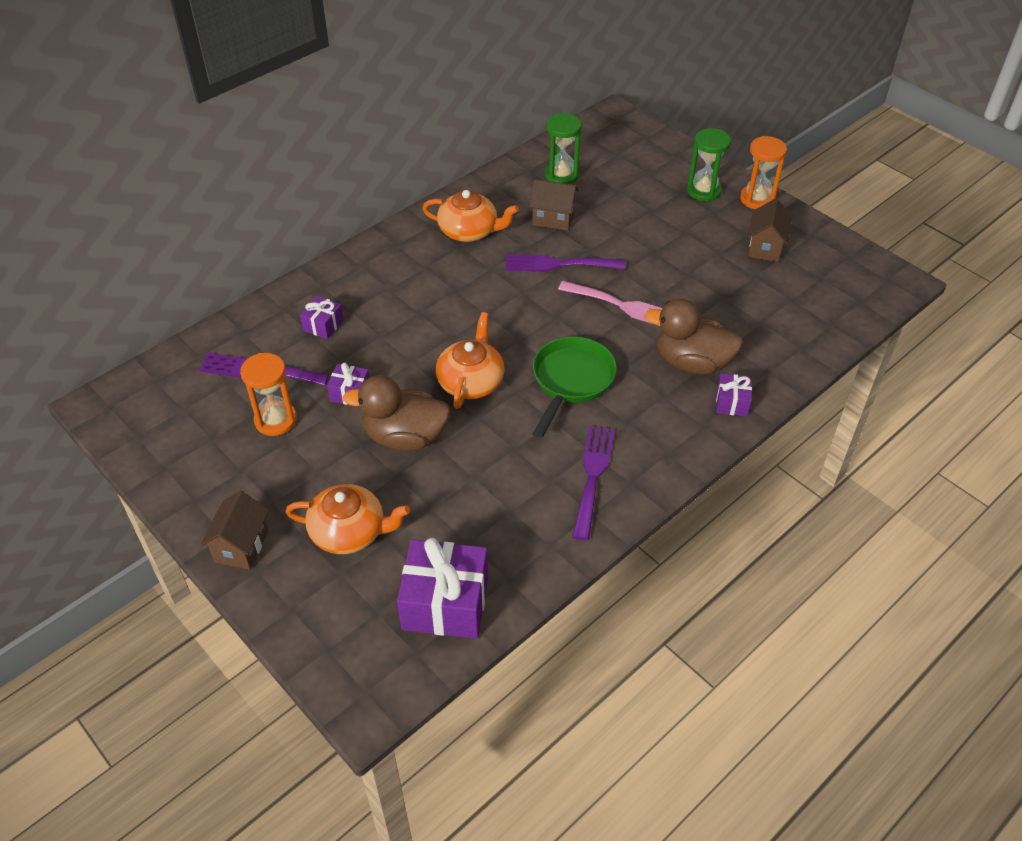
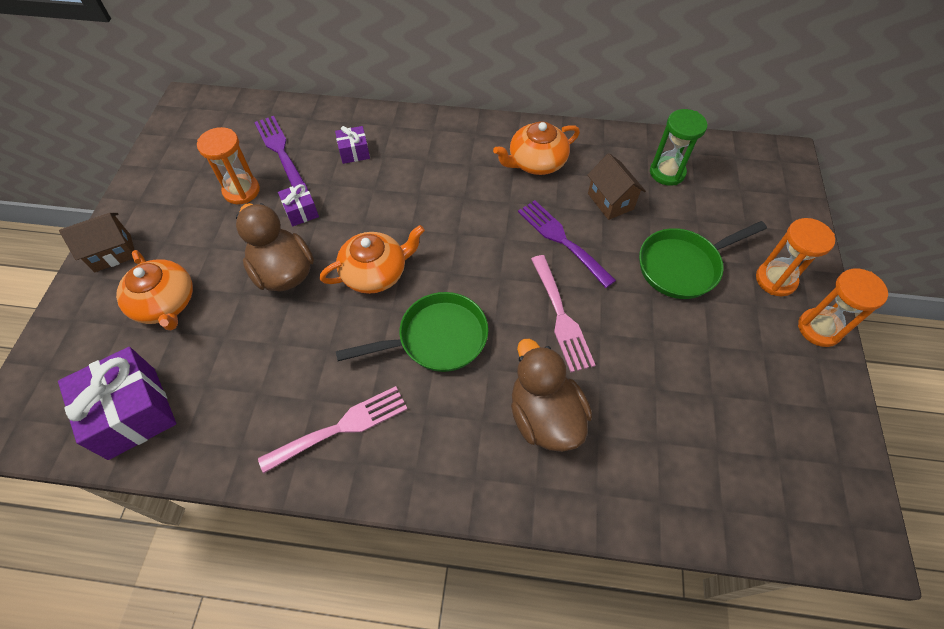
camera: 50 degrees right, 10 degrees up
(469, 231) = (536, 162): orange teapot -> orange teapot turned 90 degrees clockwise
(593, 475) = (341, 427): purple fork -> pink fork
(647, 223) = (682, 266): none -> green pan
(704, 191) = (775, 280): green hourglass -> orange hourglass
(731, 402) = (525, 484): purple gift -> none
(765, 247) = (761, 379): brown house -> none

